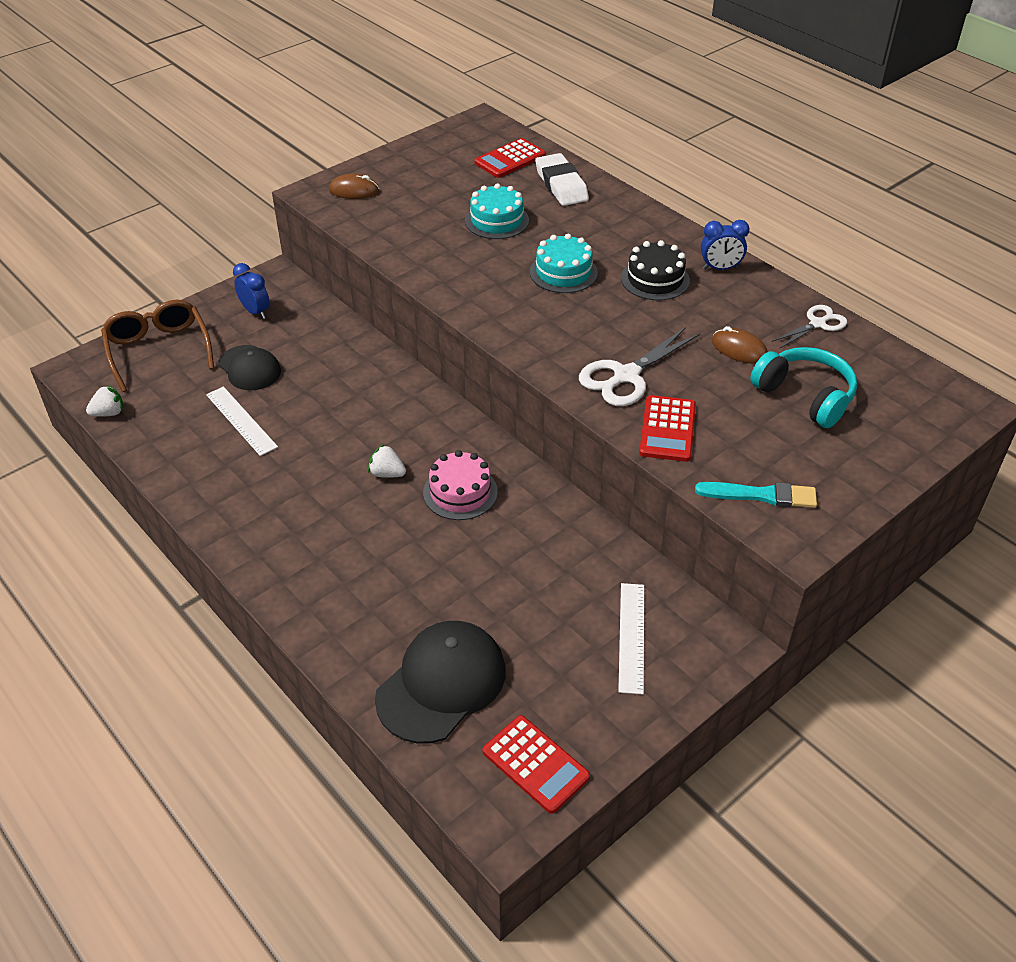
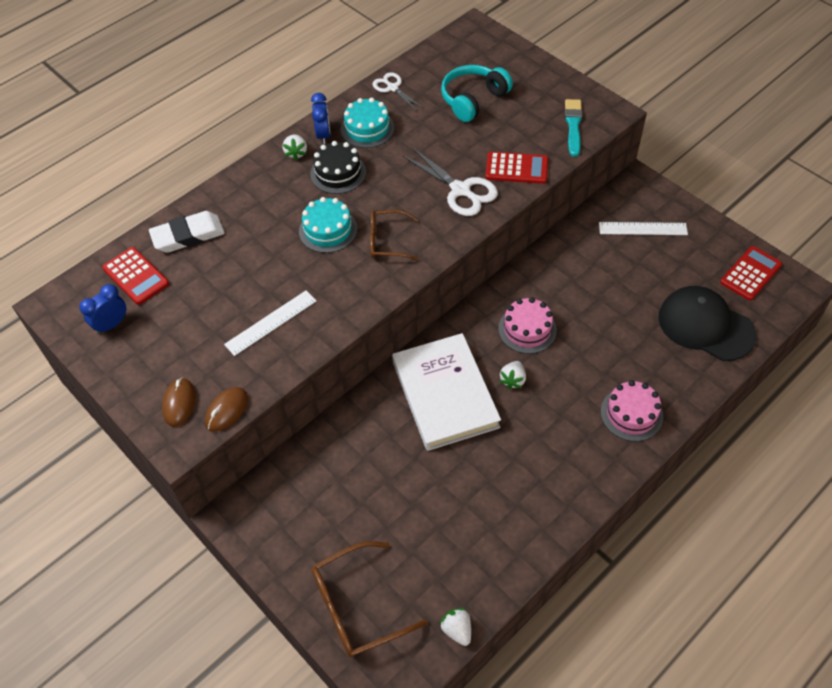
camera: 90 degrees left, 10 degrees up
(241, 420) = (458, 503): white ruler -> white ruler (271, 322)
(249, 368) = (383, 511): black cap -> none
(255, 312) = (293, 524): blue clock -> blue clock (112, 324)
(315, 579) = (631, 414): none -> pink cake
(378, 416) = (445, 394): none -> white book
(496, 220) = (245, 280): turquoise cake -> turquoise cake (367, 129)
(543, 314) = (387, 241): none -> brown glasses
(687, 249) = (296, 153): none -> white strawberry
(739, 349) = (424, 129): brown mouse -> brown mouse (227, 410)

